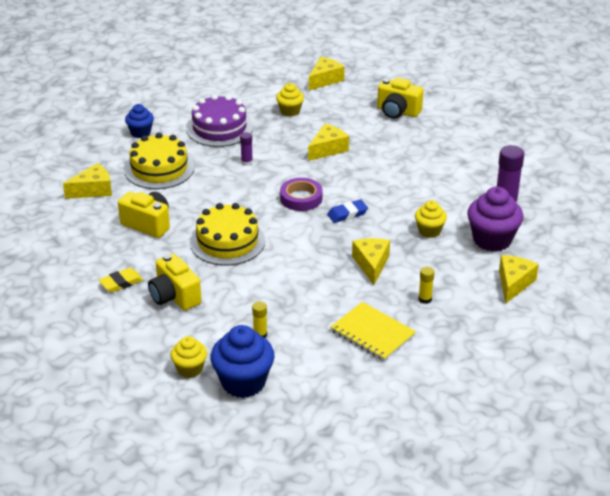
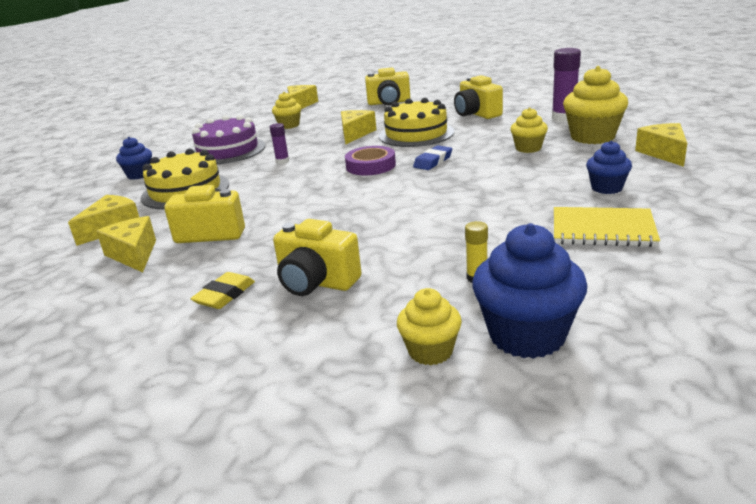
camera: 25 degrees left, 10 degrees down
(227, 241) = (329, 216): yellow cake -> yellow cake (416, 134)
(371, 264) = (511, 183): yellow cheese -> yellow cheese (134, 254)
(425, 299) = (606, 188): yellow glue stick -> blue cupcake
(446, 165) = (477, 114): none -> yellow camera
(492, 240) = (592, 137): purple cupcake -> yellow cupcake

